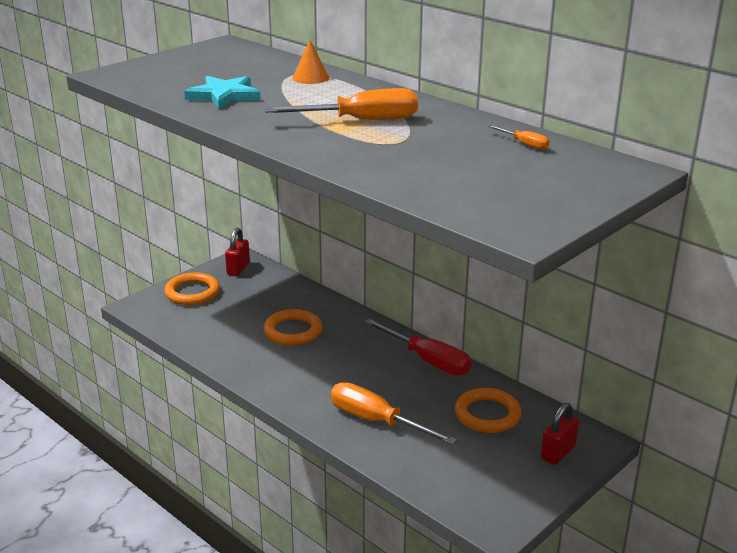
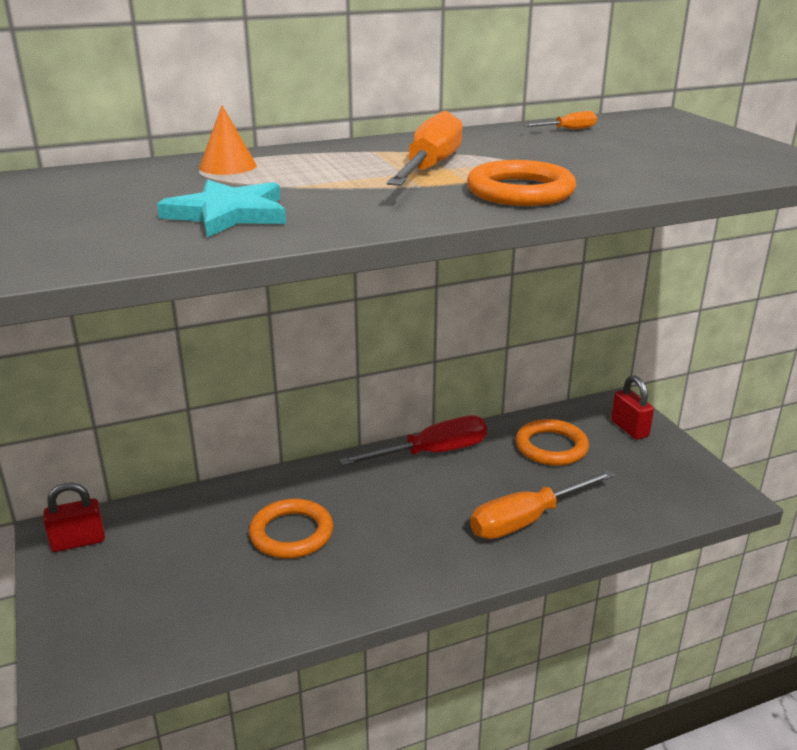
camera: 65 degrees left, 0 degrees up
(192, 292) = (95, 606): orange ring -> orange ring (520, 191)
(238, 268) = (78, 542): red padlock -> red padlock turned 60 degrees counterclockwise

